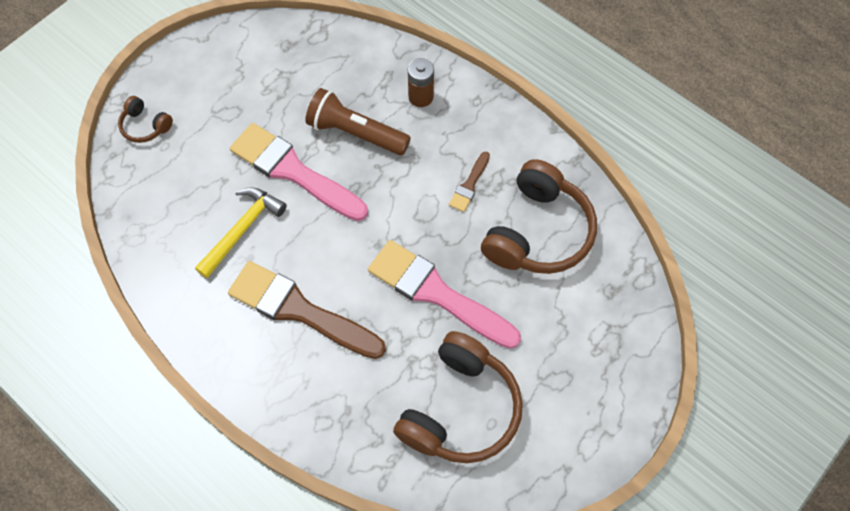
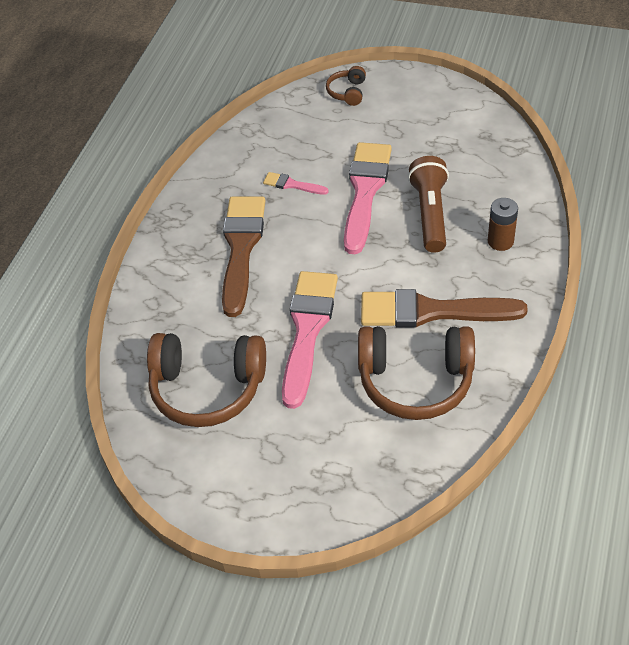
camera: 70 degrees right, 15 degrees down
(242, 229) = (292, 185): yellow hammer -> pink brush
(469, 185) = (431, 311): brown brush -> brown brush, size x2.20

